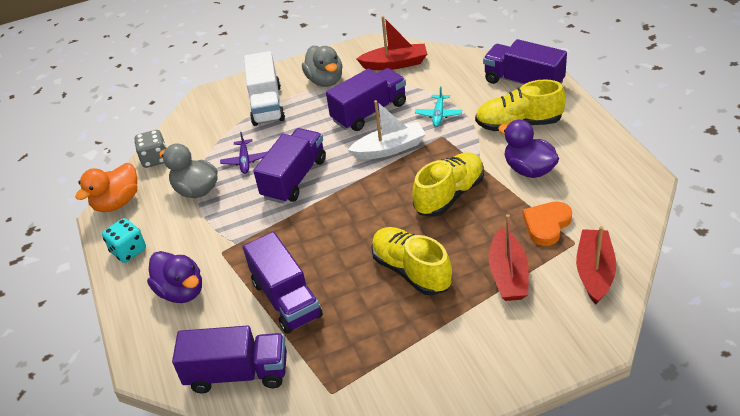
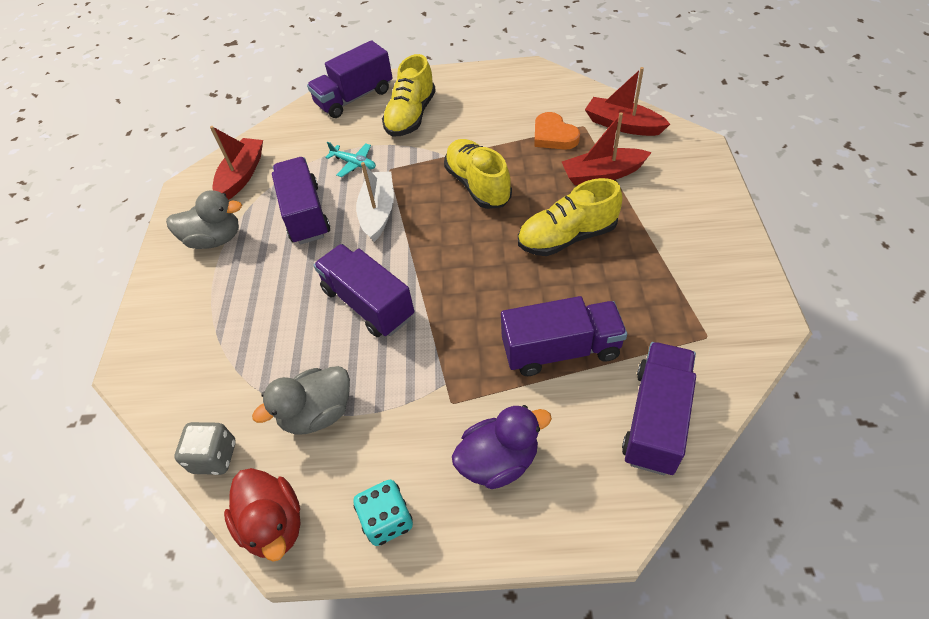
camera: 70 degrees left, 10 degrees up
(117, 203) = (274, 524): orange duck -> red duck
(245, 161) = (300, 347): purple plane -> none
(267, 105) = (209, 304): white truck -> none
(508, 274) = (602, 174): red boat -> red boat turned 150 degrees clockwise
(529, 169) = (477, 127): purple duck -> none

